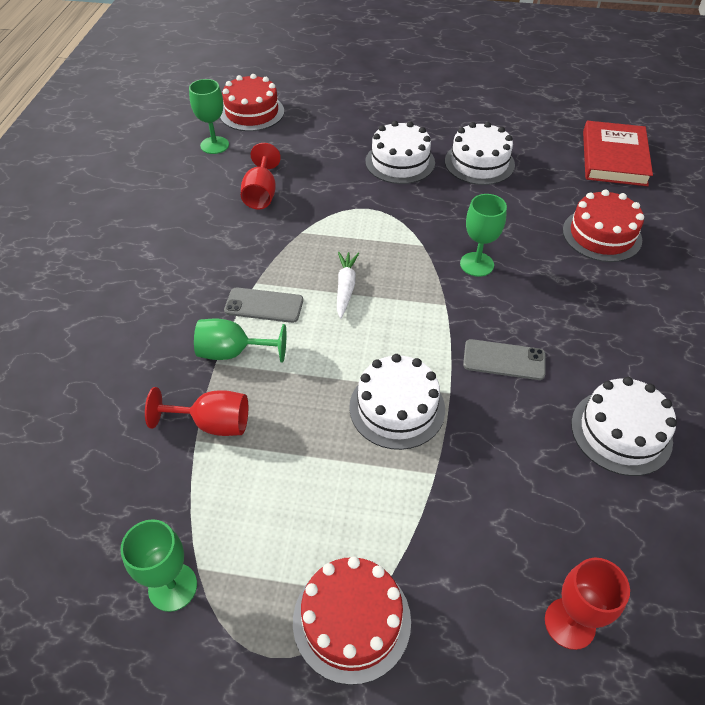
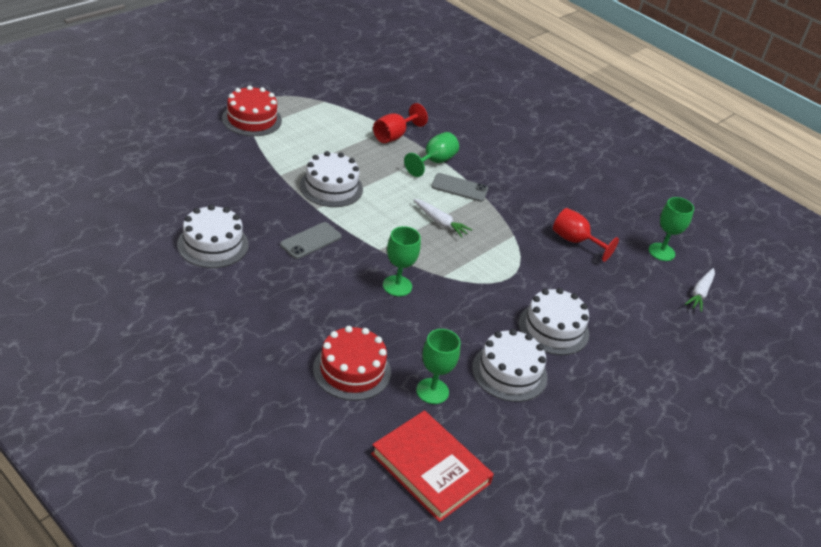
camera: 120 degrees right, 10 degrees down
(173, 587) = (324, 93): green goblet -> green goblet (432, 391)
(252, 112) = (700, 293): red cake -> white carrot
(264, 305) = (459, 188): grey phone -> grey phone turned 60 degrees clockwise
(569, 623) = (168, 162): red goblet -> none

